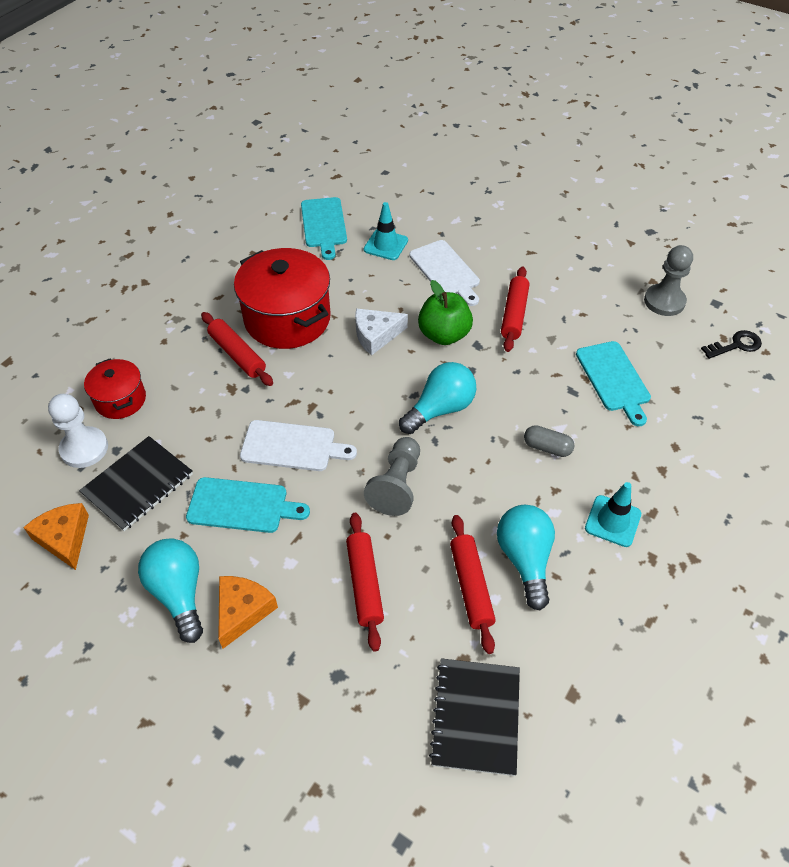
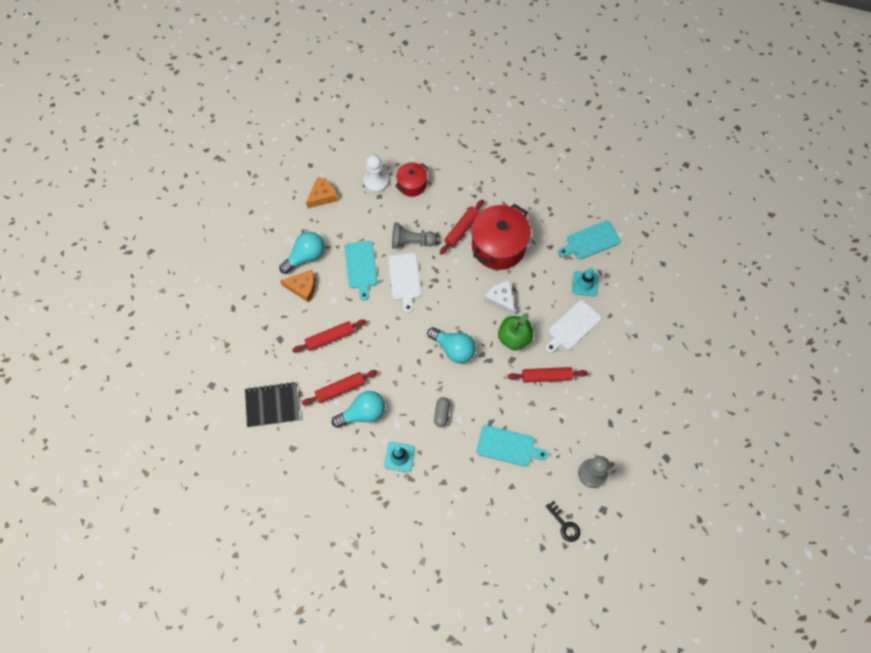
camera: 75 degrees right, 15 degrees up
(138, 484) = (361, 215): black notebook -> none
(396, 485) = (393, 338): grey pawn -> grey pawn (411, 242)
(614, 379) = (508, 446): turquoise cutting board -> turquoise cutting board turned 135 degrees counterclockwise

